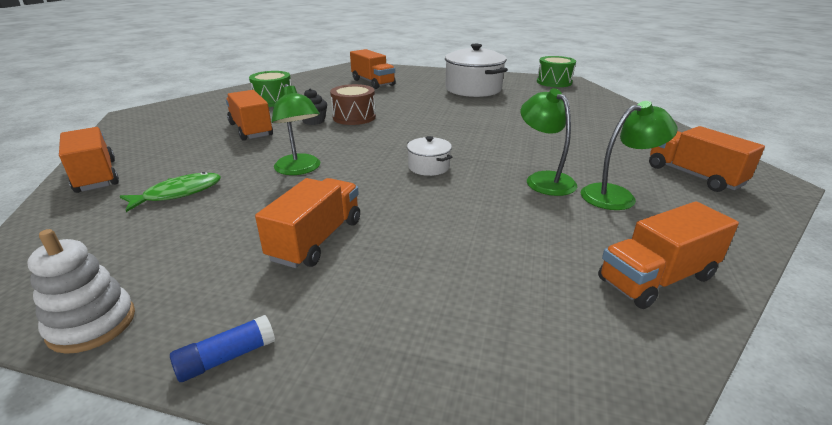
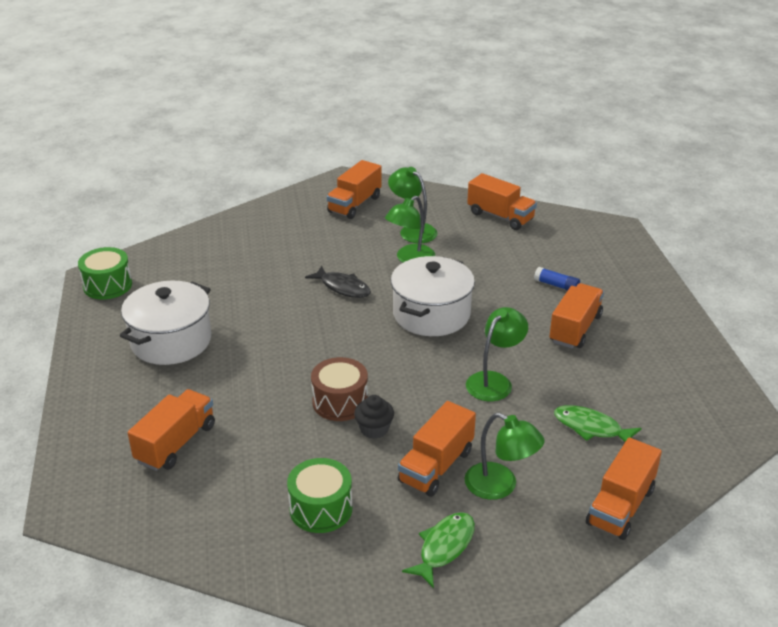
camera: 115 degrees left, 5 degrees up
(92, 324) = (712, 369): white stacking toy -> none
(191, 119) = (444, 547): none -> green fish
(198, 143) = (500, 486): none -> green lamp
(227, 357) = (677, 316): blue glue stick -> blue glue stick (556, 285)
(316, 240) = (575, 329): orange truck -> orange truck turned 120 degrees clockwise
(429, 167) = (431, 314): white pot -> white pot, size x2.04
(505, 141) = (343, 287): none -> black fish

